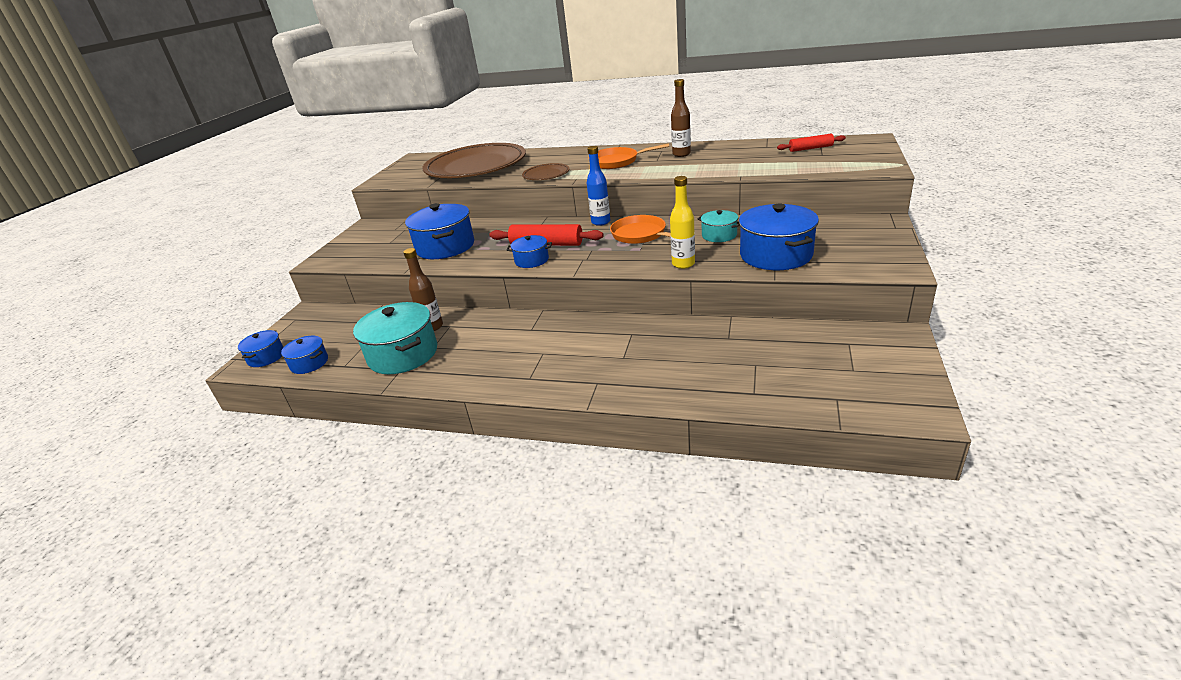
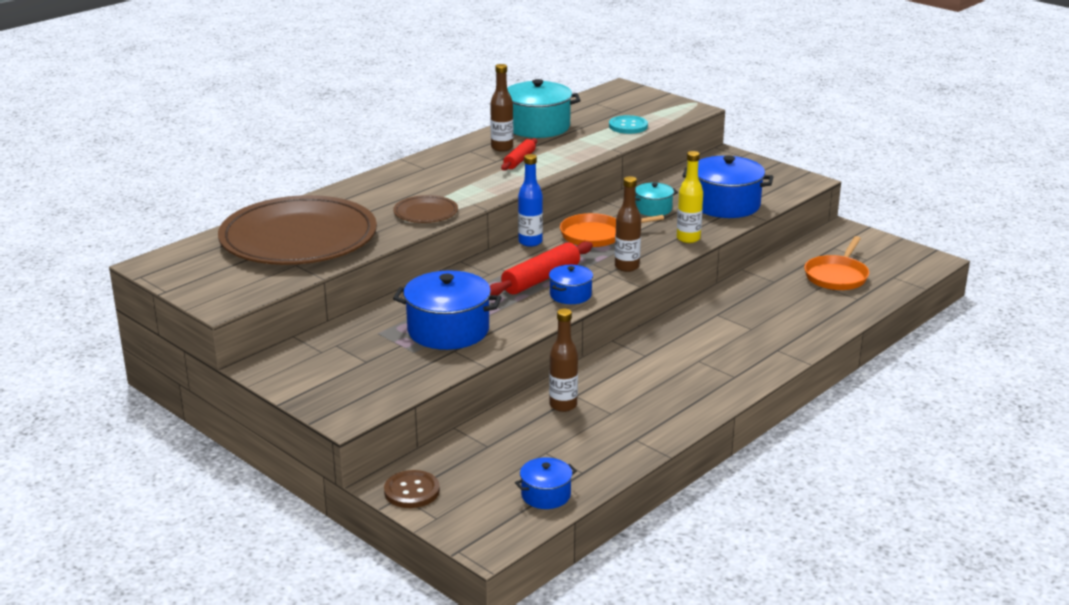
camera: 65 degrees left, 5 degrees down
(266, 357) = (486, 526): blue pot -> none
(301, 320) = (412, 491): none -> brown button
(403, 354) = (604, 432): turquoise pot -> turquoise pot (537, 127)
(600, 261) = (627, 267): none -> brown bottle
(617, 162) = (460, 175): orange pan -> orange pan (837, 276)
(796, 165) = (628, 126): none -> turquoise button
(810, 148) = (598, 108): red rolling pin -> red rolling pin (519, 160)

